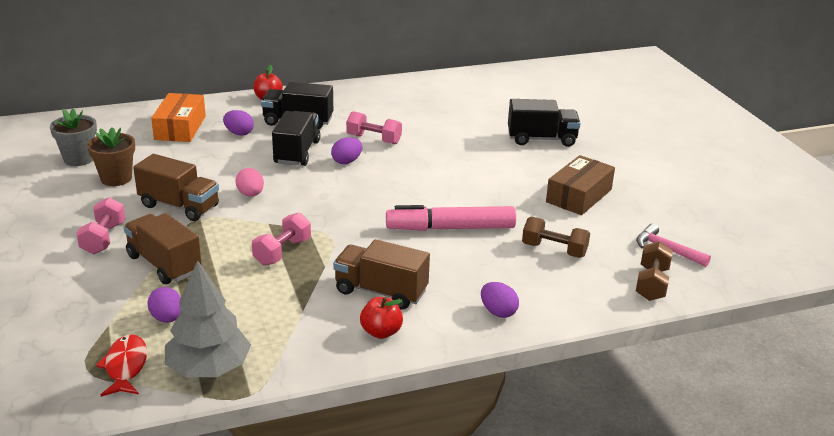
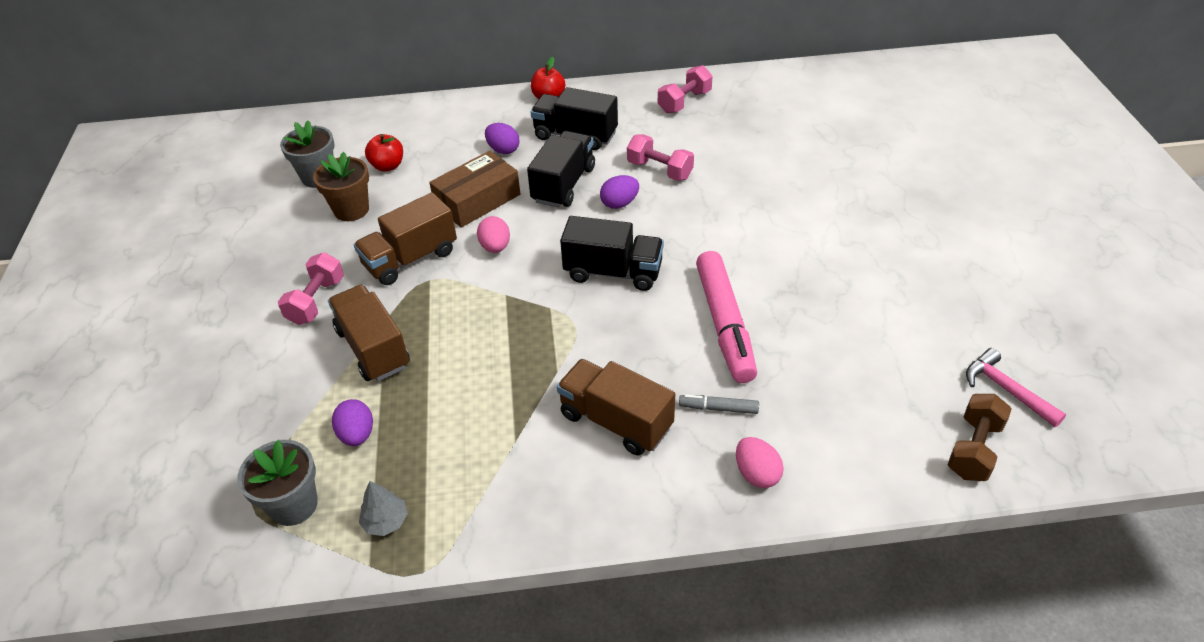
camera: 15 degrees right, 15 degrees up
(125, 366) = (294, 505): red fish -> grey flower pot
(179, 206) = (410, 259): brown truck -> brown truck turned 105 degrees clockwise
(180, 128) = (439, 137): orange box -> none
(209, 368) = (386, 521): grey tree -> grey tree, size x0.47
(282, 252) = (512, 343): pink dumbbell -> pink dumbbell (684, 102)
(381, 332) = (602, 489): red apple -> red apple (388, 166)
(450, 228) = (724, 324): pink marker -> pink marker turned 105 degrees counterclockwise
(459, 277) = (718, 408): none -> grey marker
(498, 312) = (756, 474): purple egg -> pink egg
(541, 139) = (871, 184): black truck -> black truck (613, 272)
(554, 250) = (851, 374): brown dumbbell -> none
(579, 196) = (903, 284): brown box -> brown box (477, 200)

